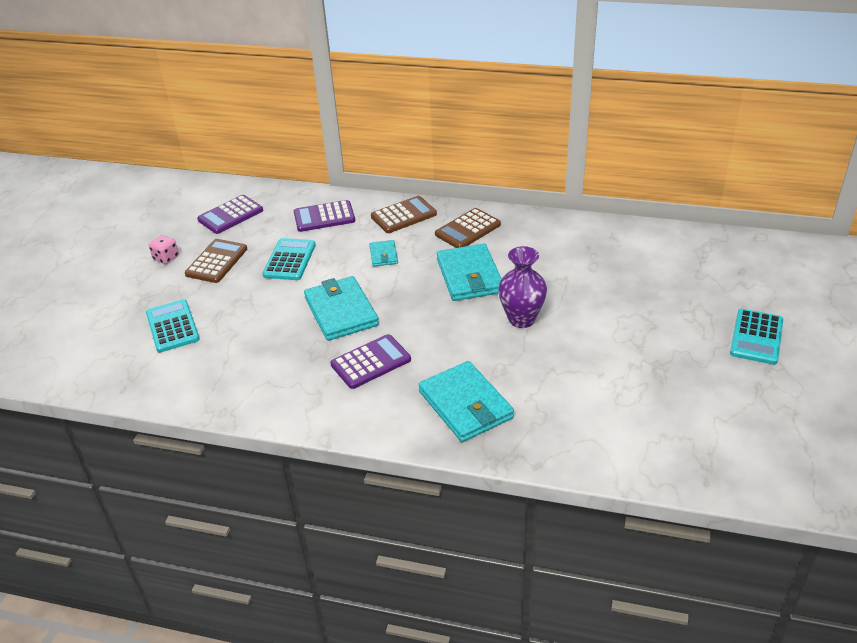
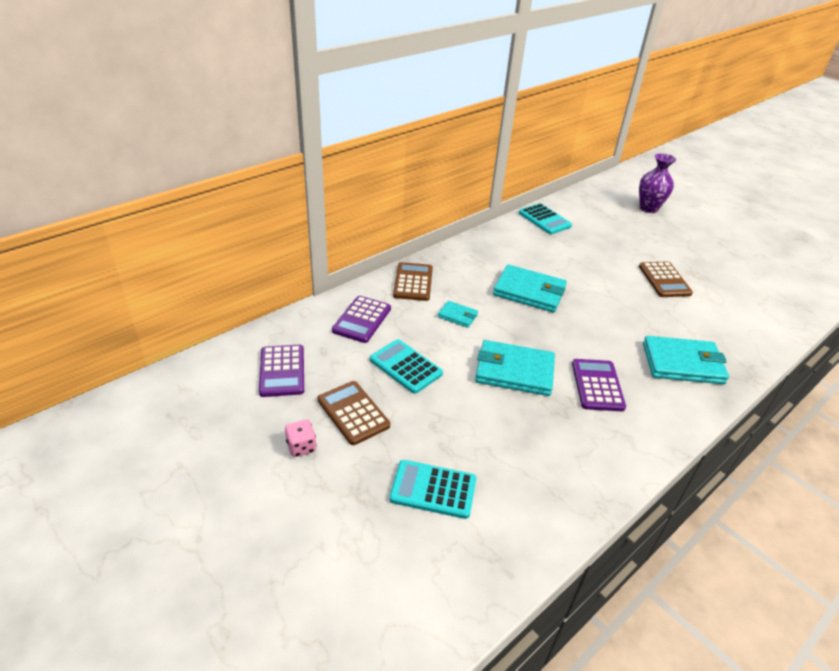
camera: 60 degrees left, 0 degrees up
(468, 229) = (468, 265): brown calculator -> brown calculator (664, 280)
(521, 319) = (602, 296): purple vase -> purple vase (648, 208)
(756, 337) = (688, 232): turquoise calculator -> turquoise calculator (544, 219)

